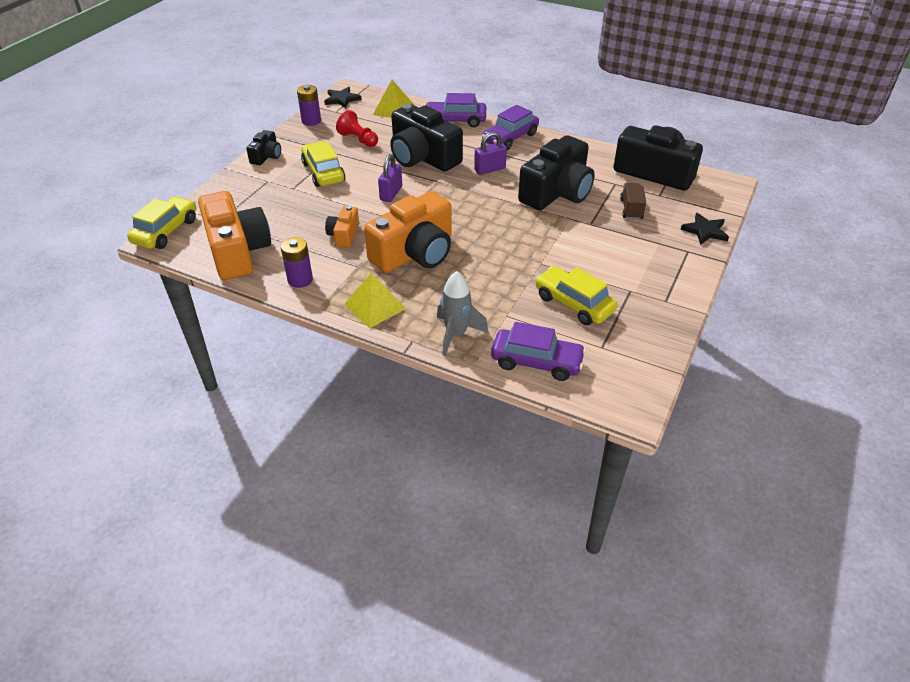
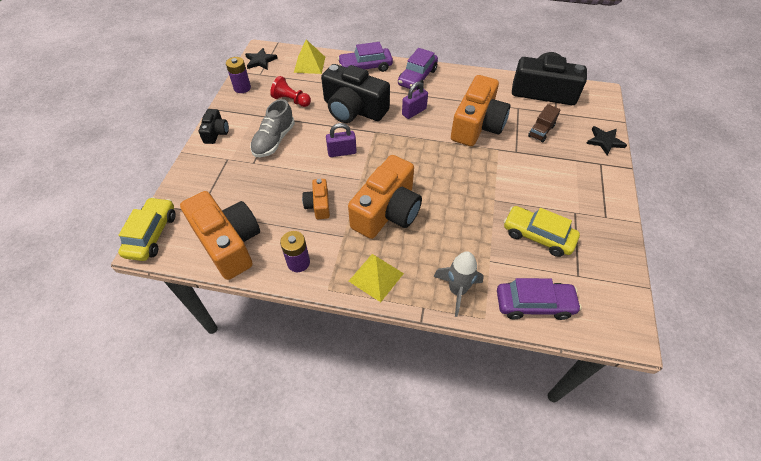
camera: 15 degrees left, 10 degrees up
(323, 172) = (274, 140): yellow car -> grey shoe
(391, 193) = (342, 152): purple padlock -> purple padlock turned 75 degrees clockwise
(557, 192) = (477, 125): black camera -> orange camera
(631, 209) = (541, 131): brown truck -> brown truck turned 135 degrees counterclockwise

